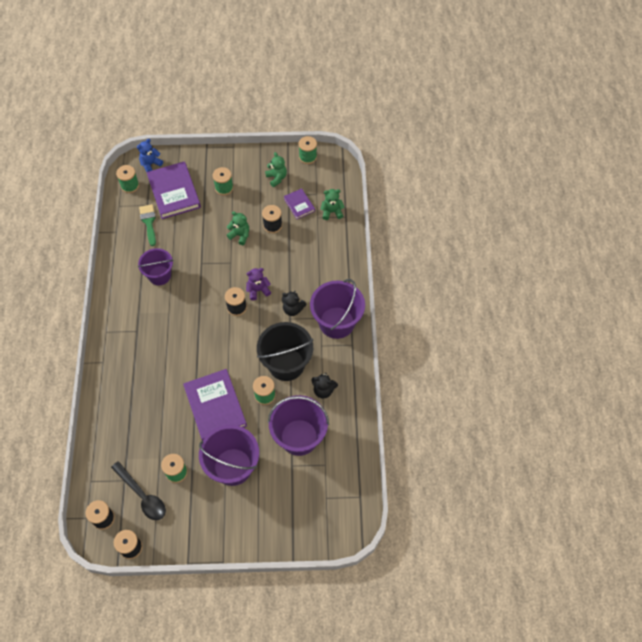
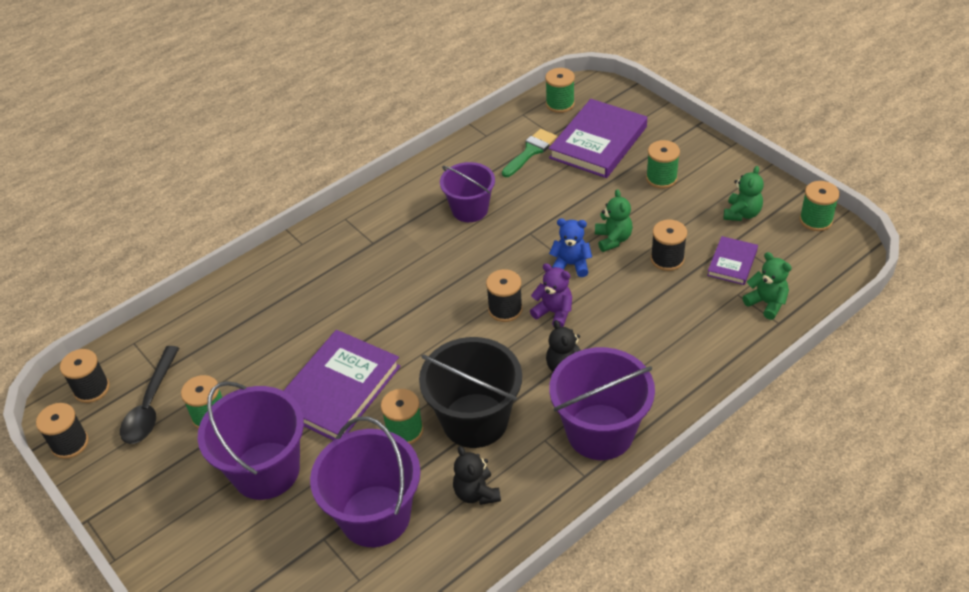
camera: 55 degrees right, 15 degrees down
(151, 164) = (610, 99): blue teddy bear -> blue teddy bear (571, 265)

